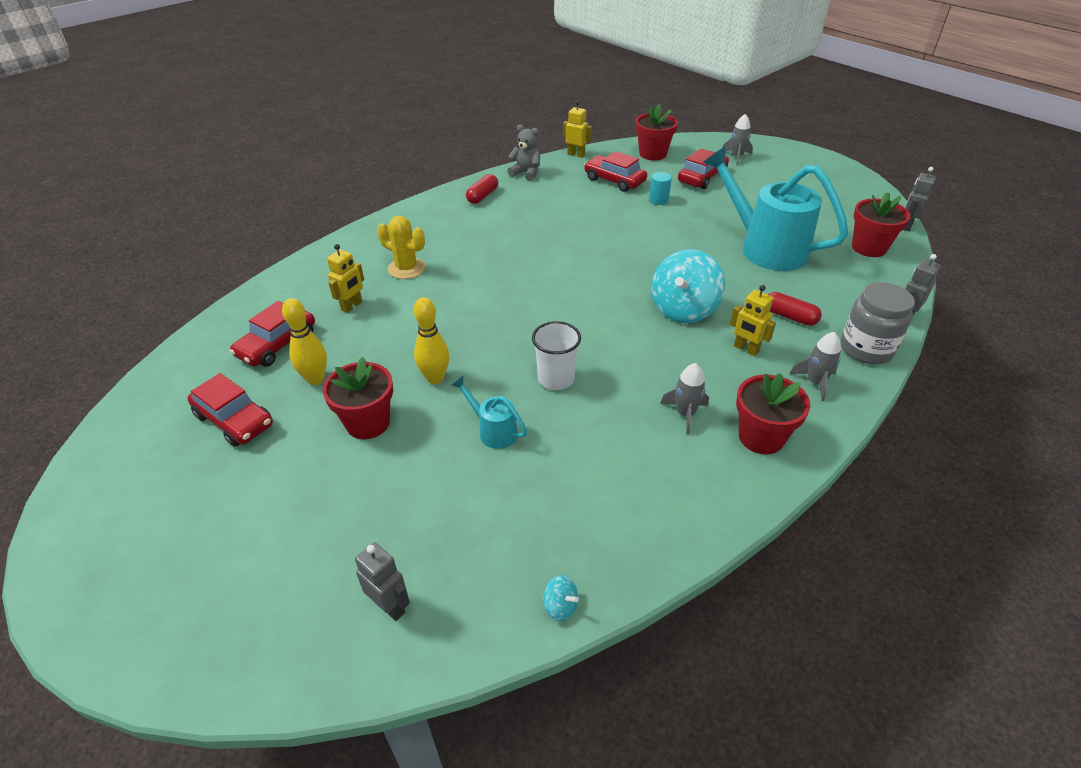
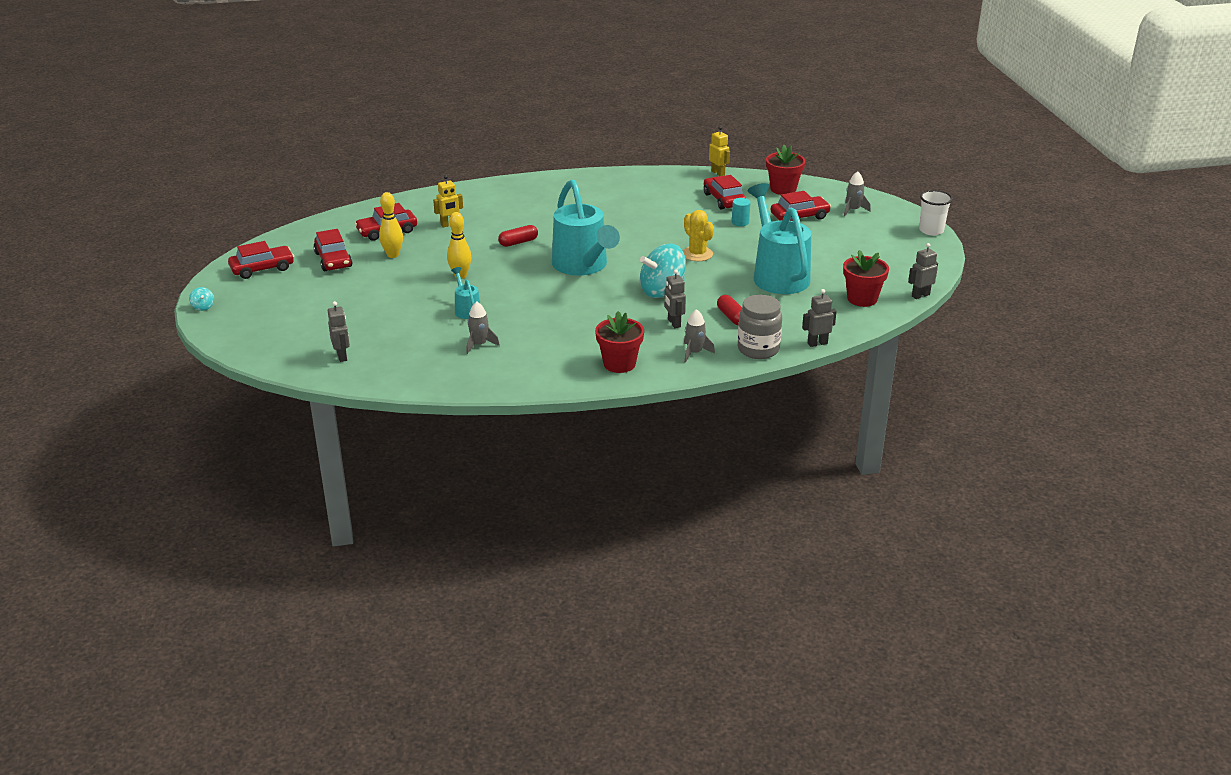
camera: 30 degrees right, 10 degrees down
(129, 480) = (262, 268): none -> red car
(368, 423) = (401, 284): red flower pot -> none
(406, 268) = (505, 213): yellow cactus -> yellow cactus (697, 254)
(482, 196) = (608, 183): red capsule -> red capsule (518, 242)
(526, 173) = (660, 176): grey teddy bear -> none
(556, 379) = (531, 298): white cup -> white cup (931, 230)
(560, 606) = (421, 385): turquoise spinning top -> turquoise spinning top (203, 307)
(565, 308) = (583, 266): none -> turquoise watering can
(685, 413) = (588, 339): grey rocket -> grey rocket (479, 344)
(746, 349) = (674, 323): yellow robot -> grey robot

